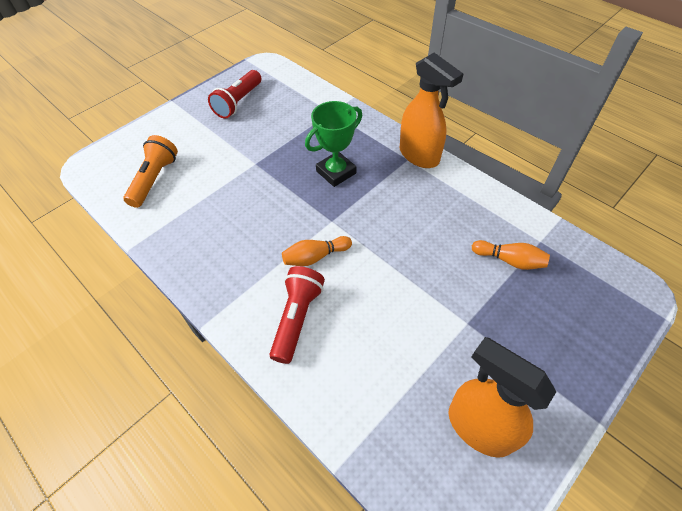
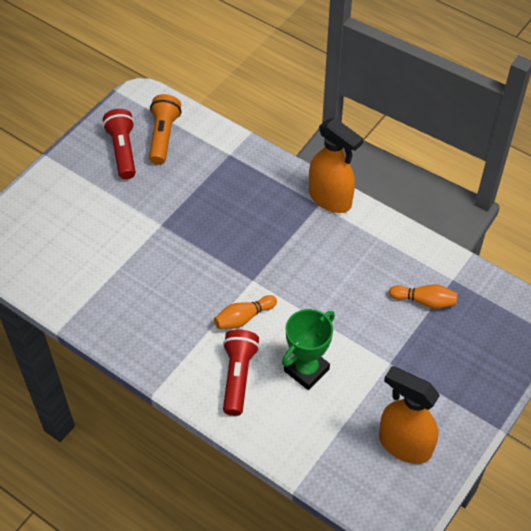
camera: 10 degrees left, 0 degrees up
(155, 179) = (59, 253): orange flashlight -> orange flashlight (163, 136)
(238, 102) = (123, 151): red flashlight -> red flashlight turned 150 degrees clockwise
(336, 172) = (247, 226): green trophy -> green trophy (306, 370)

